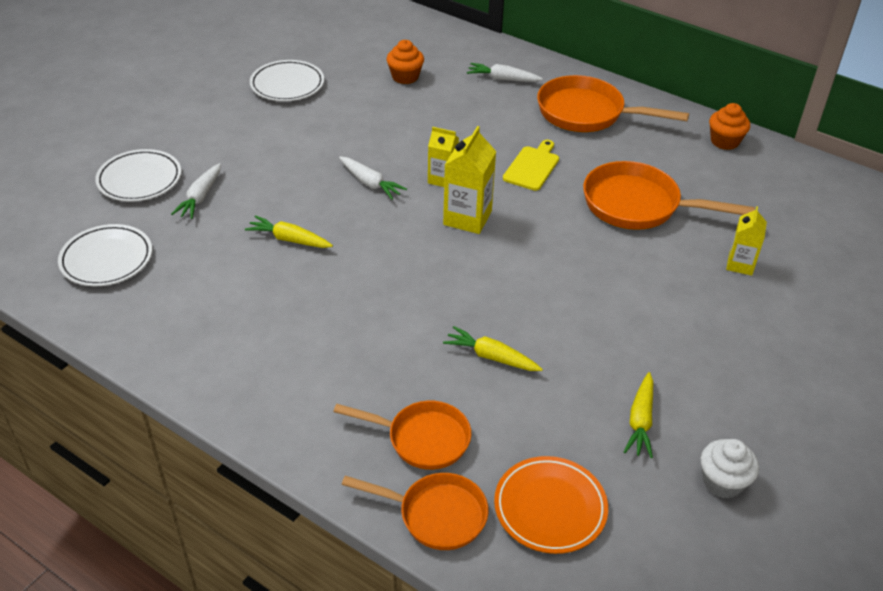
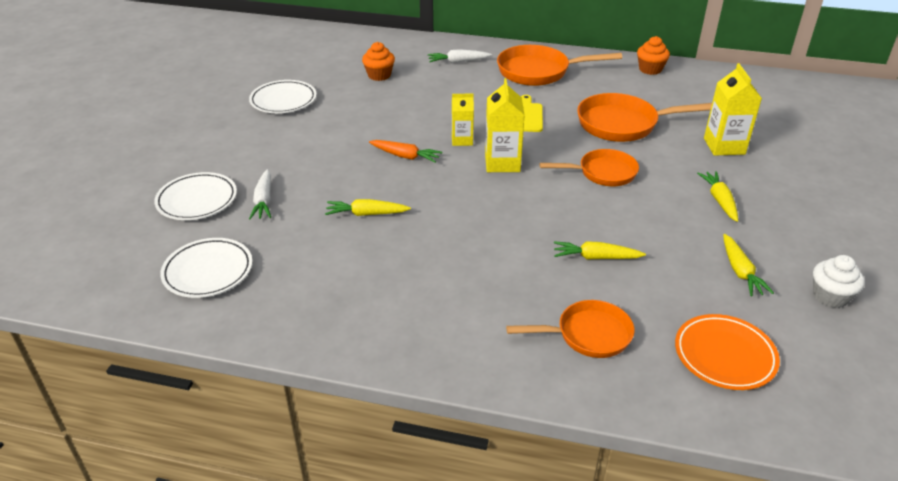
camera: 20 degrees left, 5 degrees down
(370, 183) = (405, 156): white carrot -> orange carrot
(436, 515) = (642, 390): orange pan -> orange pan (602, 173)
(681, 330) = (719, 200): none -> yellow carrot
(740, 264) = (724, 146): yellow carton -> yellow carton, size x1.57

